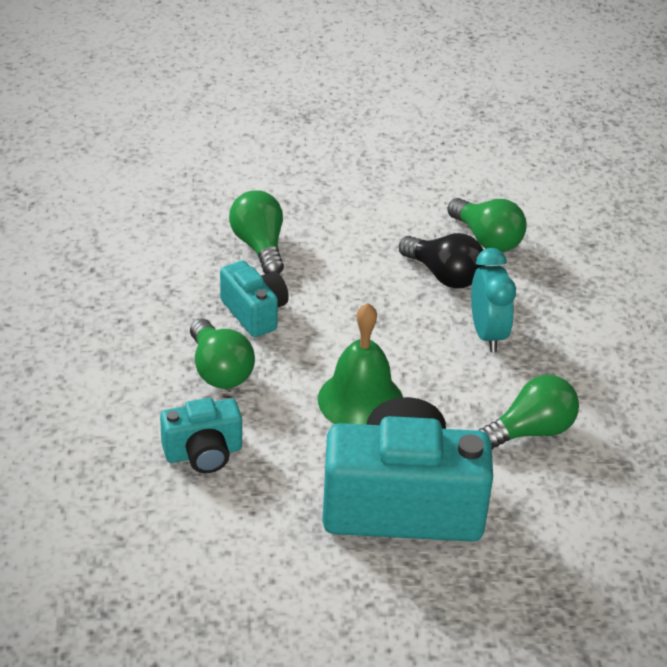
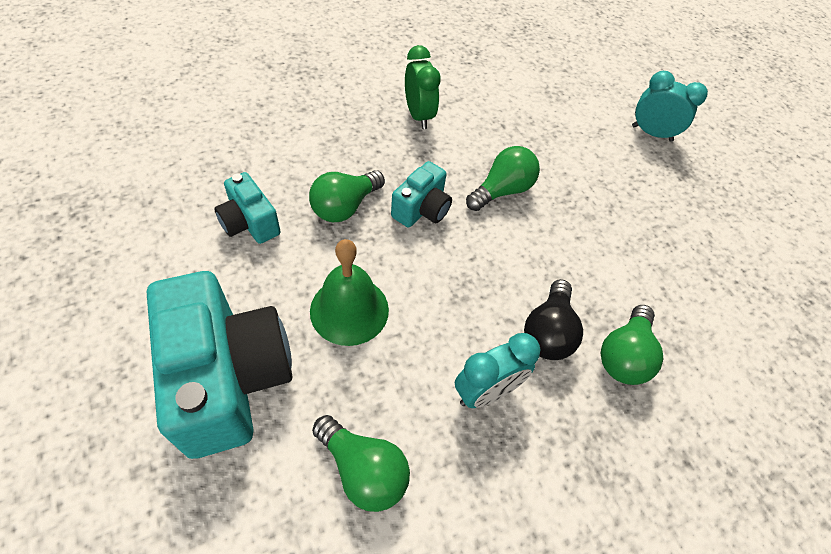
camera: 65 degrees right, 15 degrees up
(105, 273) = (419, 116): none -> green clock
(237, 113) = (651, 133): none -> turquoise clock

